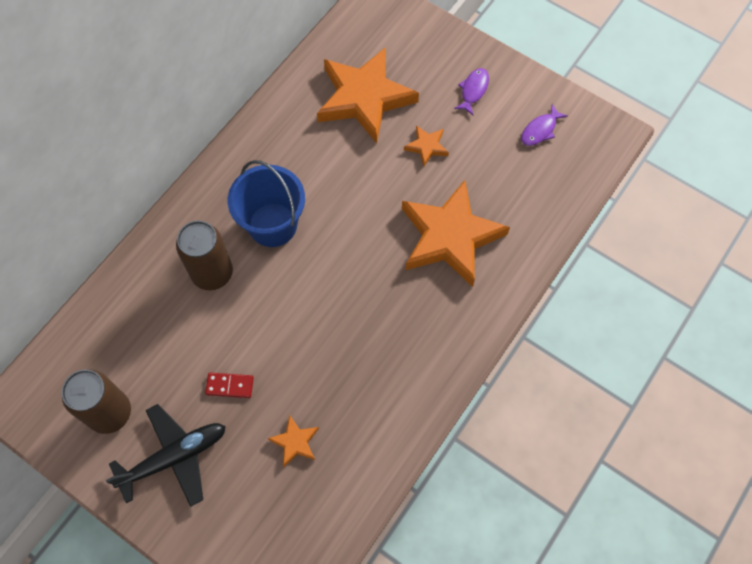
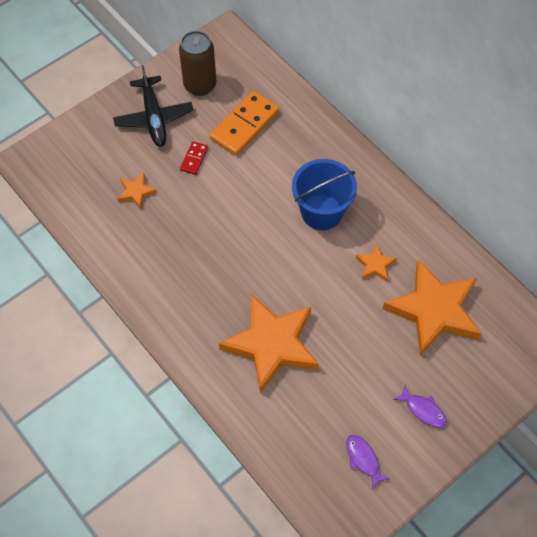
camera: 105 degrees right, 5 degrees down
(165, 339) = (244, 125): none -> orange domino
(212, 273) = (290, 163): brown can -> none
(426, 147) = (369, 350): orange star -> orange star (375, 265)

